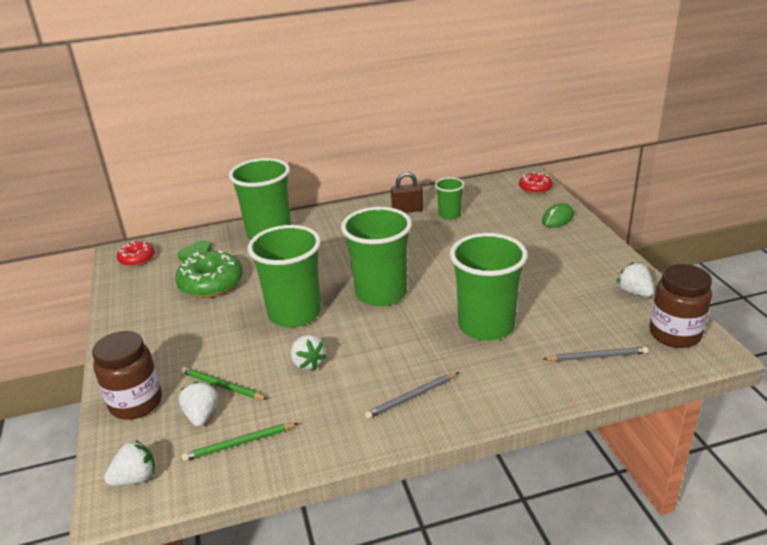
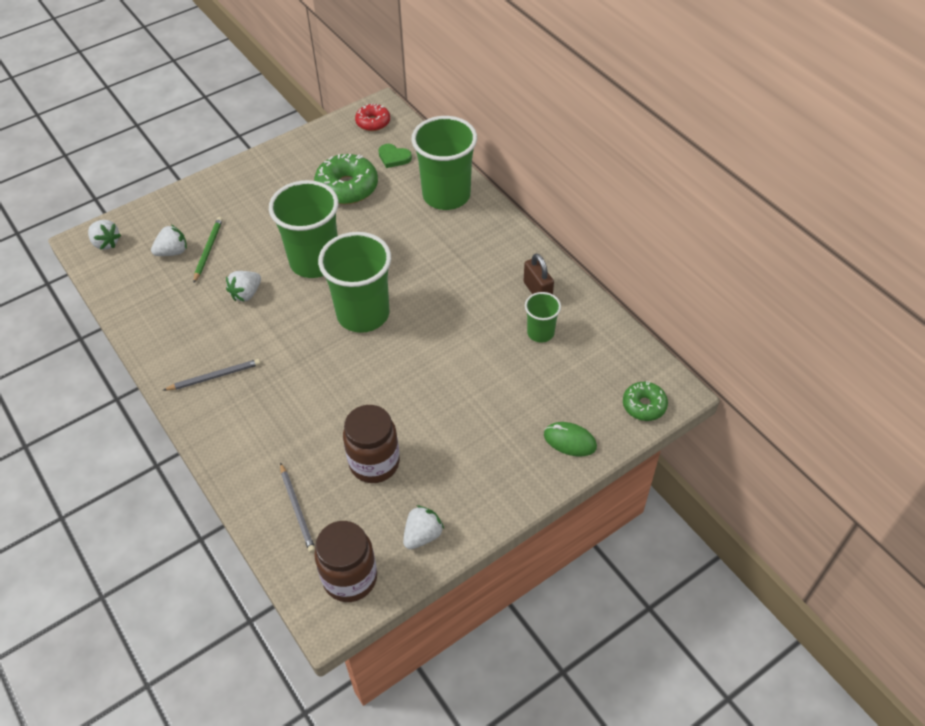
camera: 70 degrees right, 20 degrees up
(136, 403) = (181, 209): brown jar -> brown jar (374, 463)
(239, 443) = (146, 285): green pencil -> none
(412, 397) = (214, 376): grey pencil -> grey pencil turned 120 degrees clockwise
(486, 326) = (328, 409): green cup -> none
(535, 188) = (644, 405): red donut -> green donut

